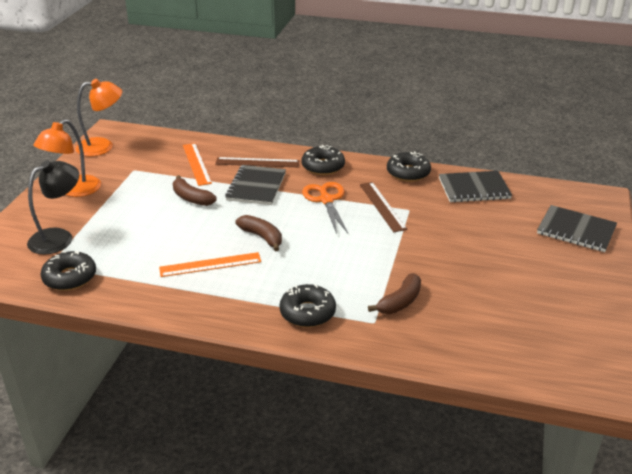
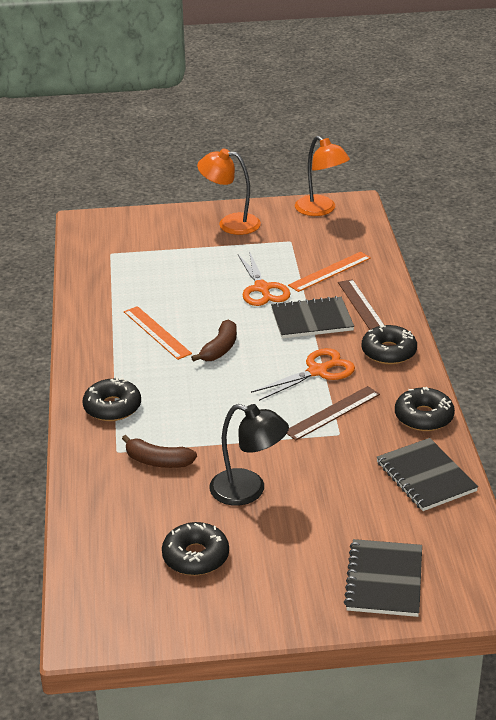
camera: 70 degrees right, 0 degrees up
(59, 237) = (152, 243): black lamp -> black lamp (248, 491)
(70, 277) = (99, 268): black donut -> black donut (195, 556)
(191, 198) = (262, 288): brown banana -> orange scissors

